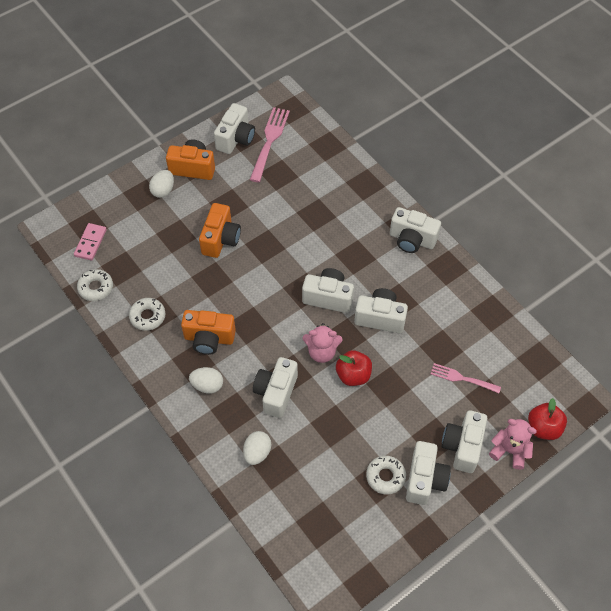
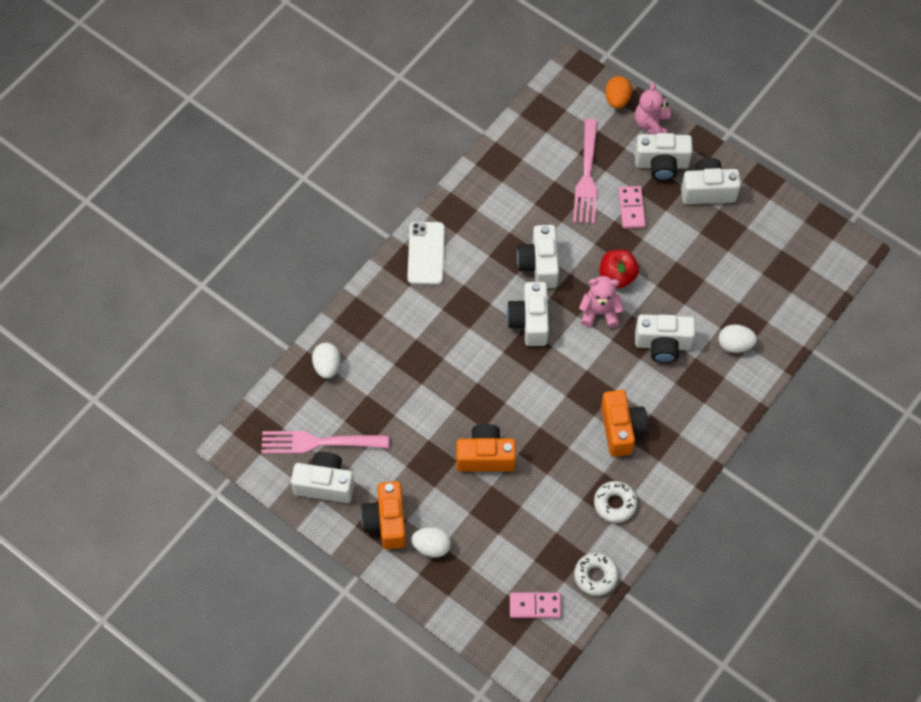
camera: 105 degrees left, 5 degrees up
(207, 385) = (678, 414): white egg -> white egg (327, 366)
(322, 352) = (600, 312): pink teddy bear -> pink teddy bear turned 75 degrees counterclockwise
(385, 476) = (717, 224): white donut -> none
(412, 240) = (426, 253): white camera -> white phone
(420, 406) = (631, 208): none -> pink domino
(462, 378) = (586, 176): pink fork -> pink fork, size x1.59
(543, 428) = (617, 100): red apple -> orange egg

